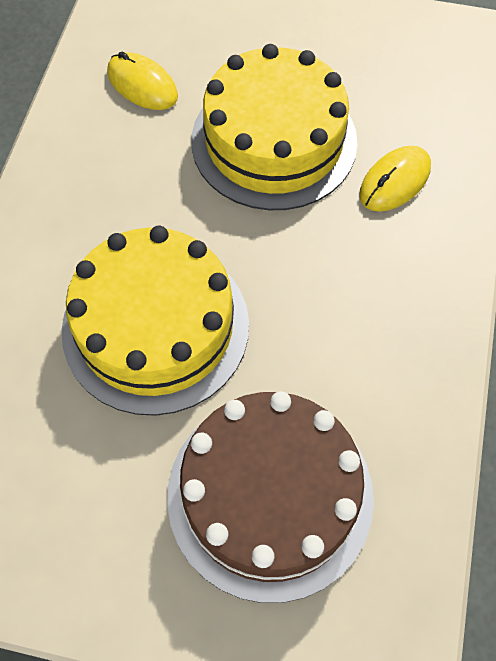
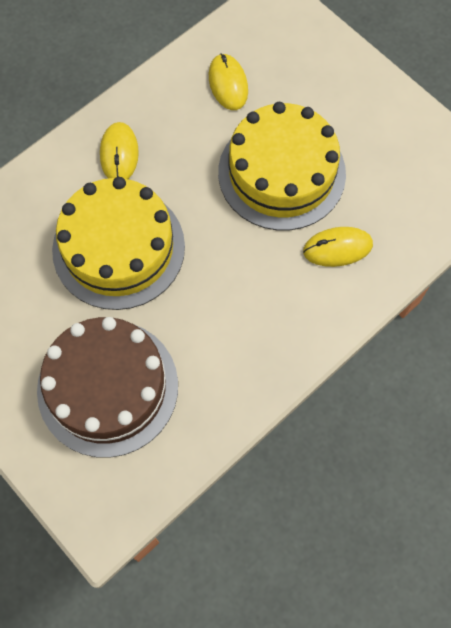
camera: 35 degrees right, 5 degrees up
(75, 224) = (119, 154): none -> yellow mouse

